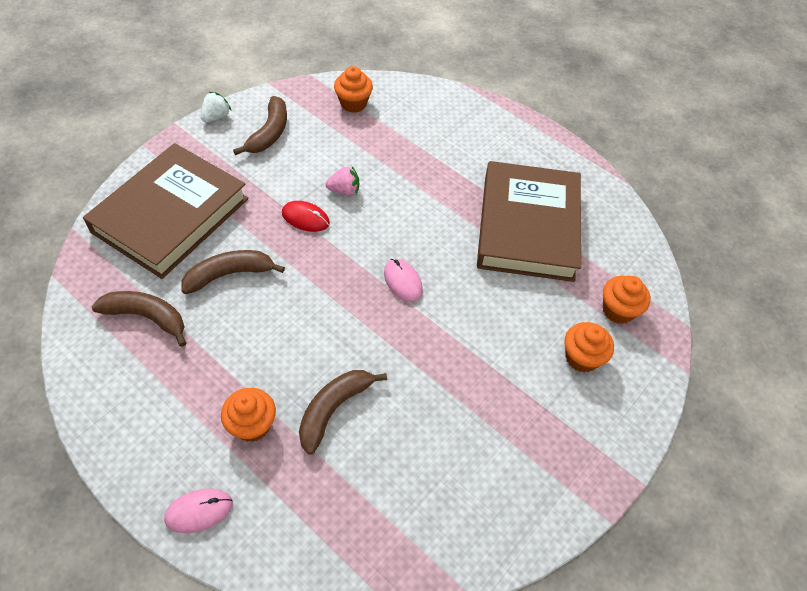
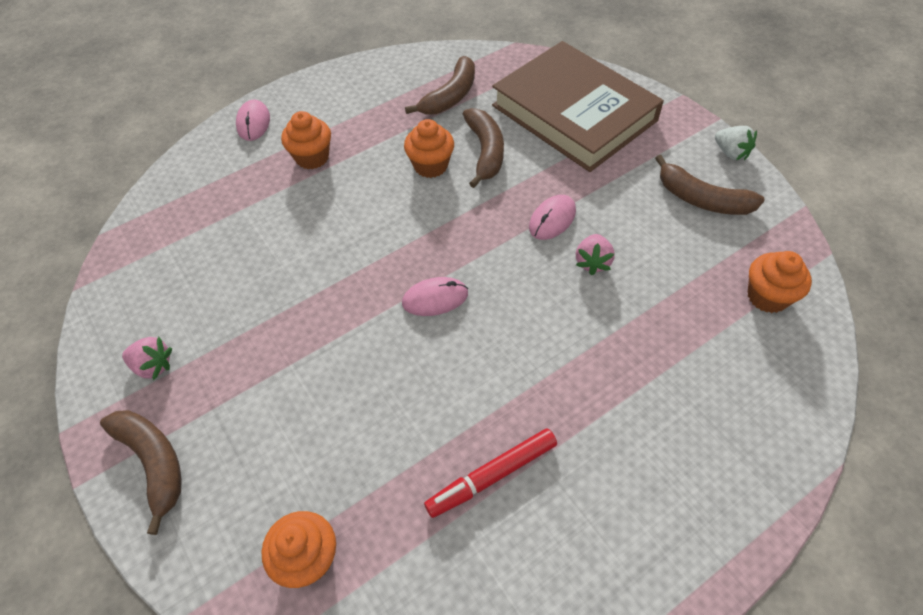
camera: 110 degrees right, 0 degrees up
(305, 218) = (552, 219): red mouse -> pink mouse
(333, 409) = (301, 214): brown banana -> brown banana (154, 463)
(527, 226) = (492, 476): brown book -> red marker
(529, 473) = (153, 366): none -> pink strawberry
(581, 358) = (258, 474): orange cupcake -> orange cupcake (431, 165)

